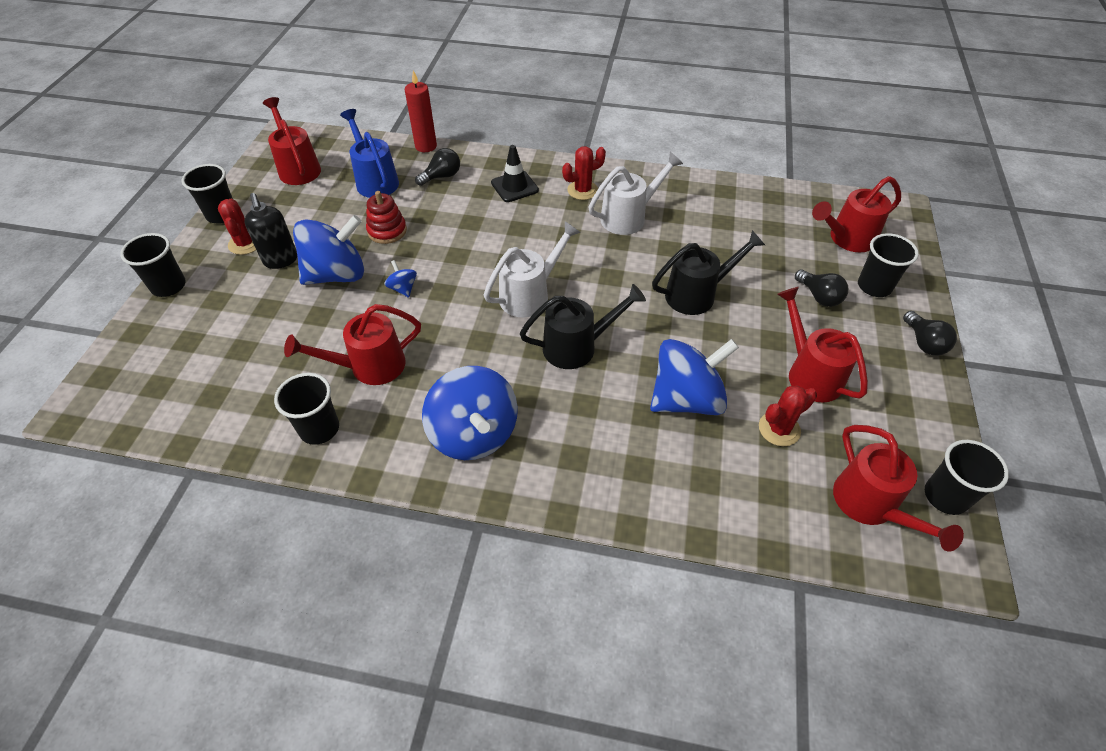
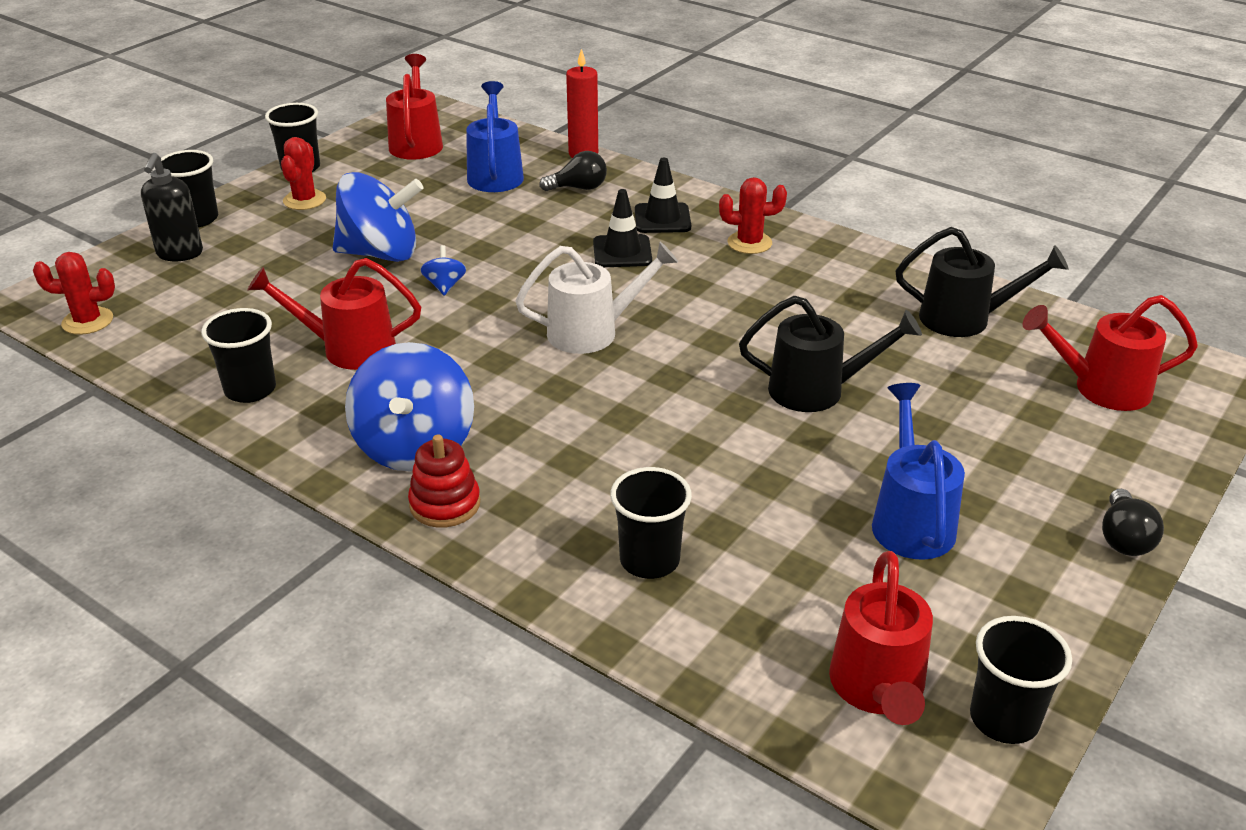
camera: 25 degrees right, 15 degrees down
(281, 260) = (330, 225): black soap dispenser -> black soap dispenser (179, 254)
(387, 231) = (470, 226): red stacking toy -> red stacking toy (445, 504)
(506, 222) = (622, 252): none -> black traffic cone
(577, 346) = (610, 400): black watering can -> black watering can (966, 319)
(629, 217) = (790, 285): white watering can -> none
(686, 399) = (710, 494): blue spinning top -> none
(779, 429) = (813, 565): red cactus -> red cactus (87, 321)
(809, 373) = (910, 519): red watering can -> blue watering can
(819, 296) = (998, 441): black light bulb -> none
(874, 286) = (1098, 453): black cup -> black cup (649, 560)

